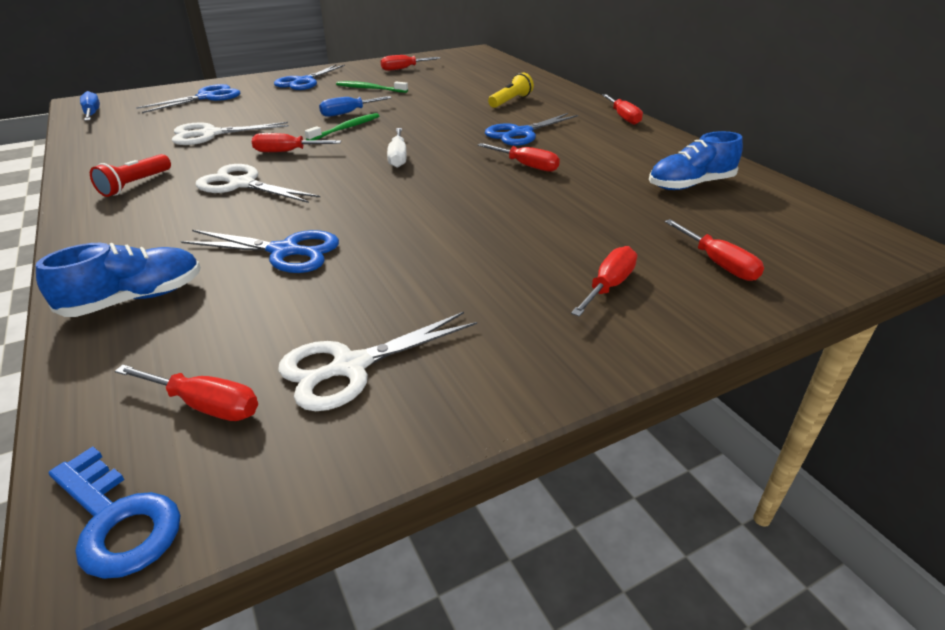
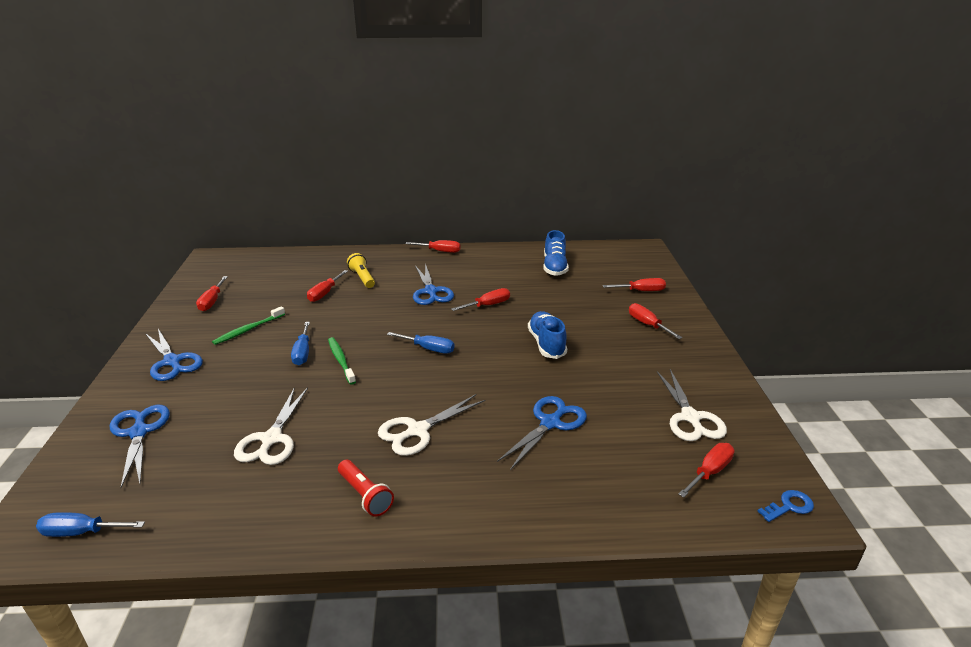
camera: 65 degrees left, 5 degrees down
(117, 519) = (789, 506): blue key -> blue key, size x0.67
(135, 299) = (582, 498): blue shoe -> blue shoe (546, 344)
(287, 152) = (366, 398): red screwdriver -> red screwdriver (325, 293)
(398, 157) = (428, 349): white screwdriver -> blue screwdriver

